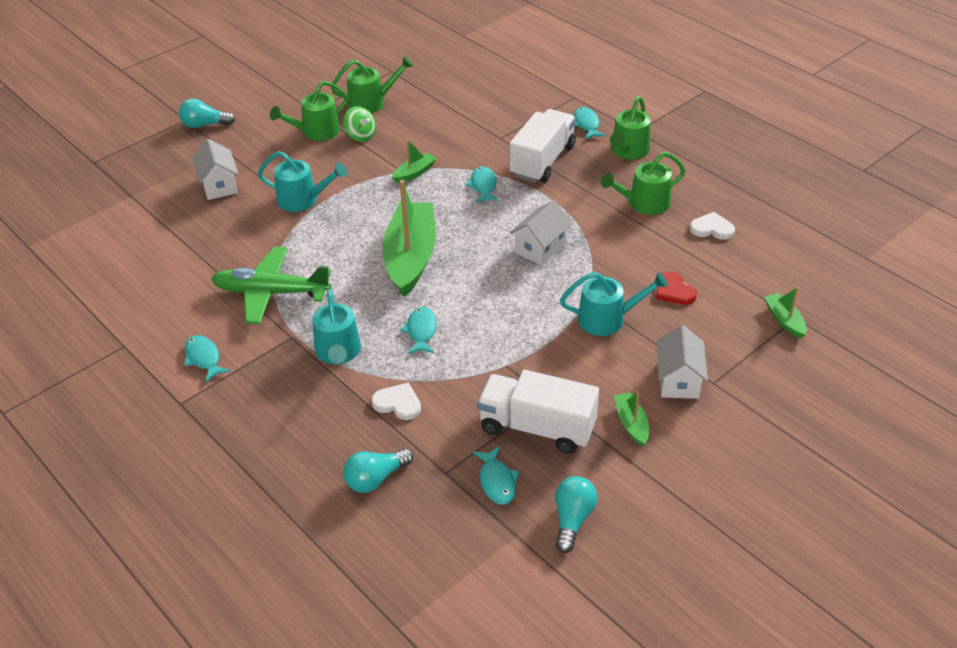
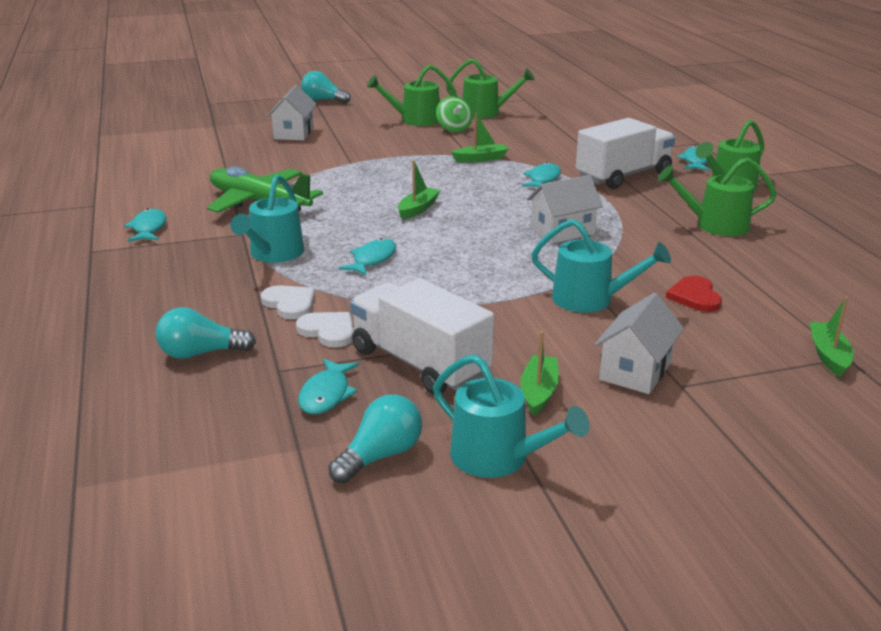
camera: 25 degrees right, 15 degrees down
(302, 200) = (356, 154): turquoise watering can -> turquoise watering can (498, 458)
(411, 257) = (418, 209): green boat -> green boat, size x0.44
(712, 228) = (786, 260): white heart -> white heart (328, 331)

